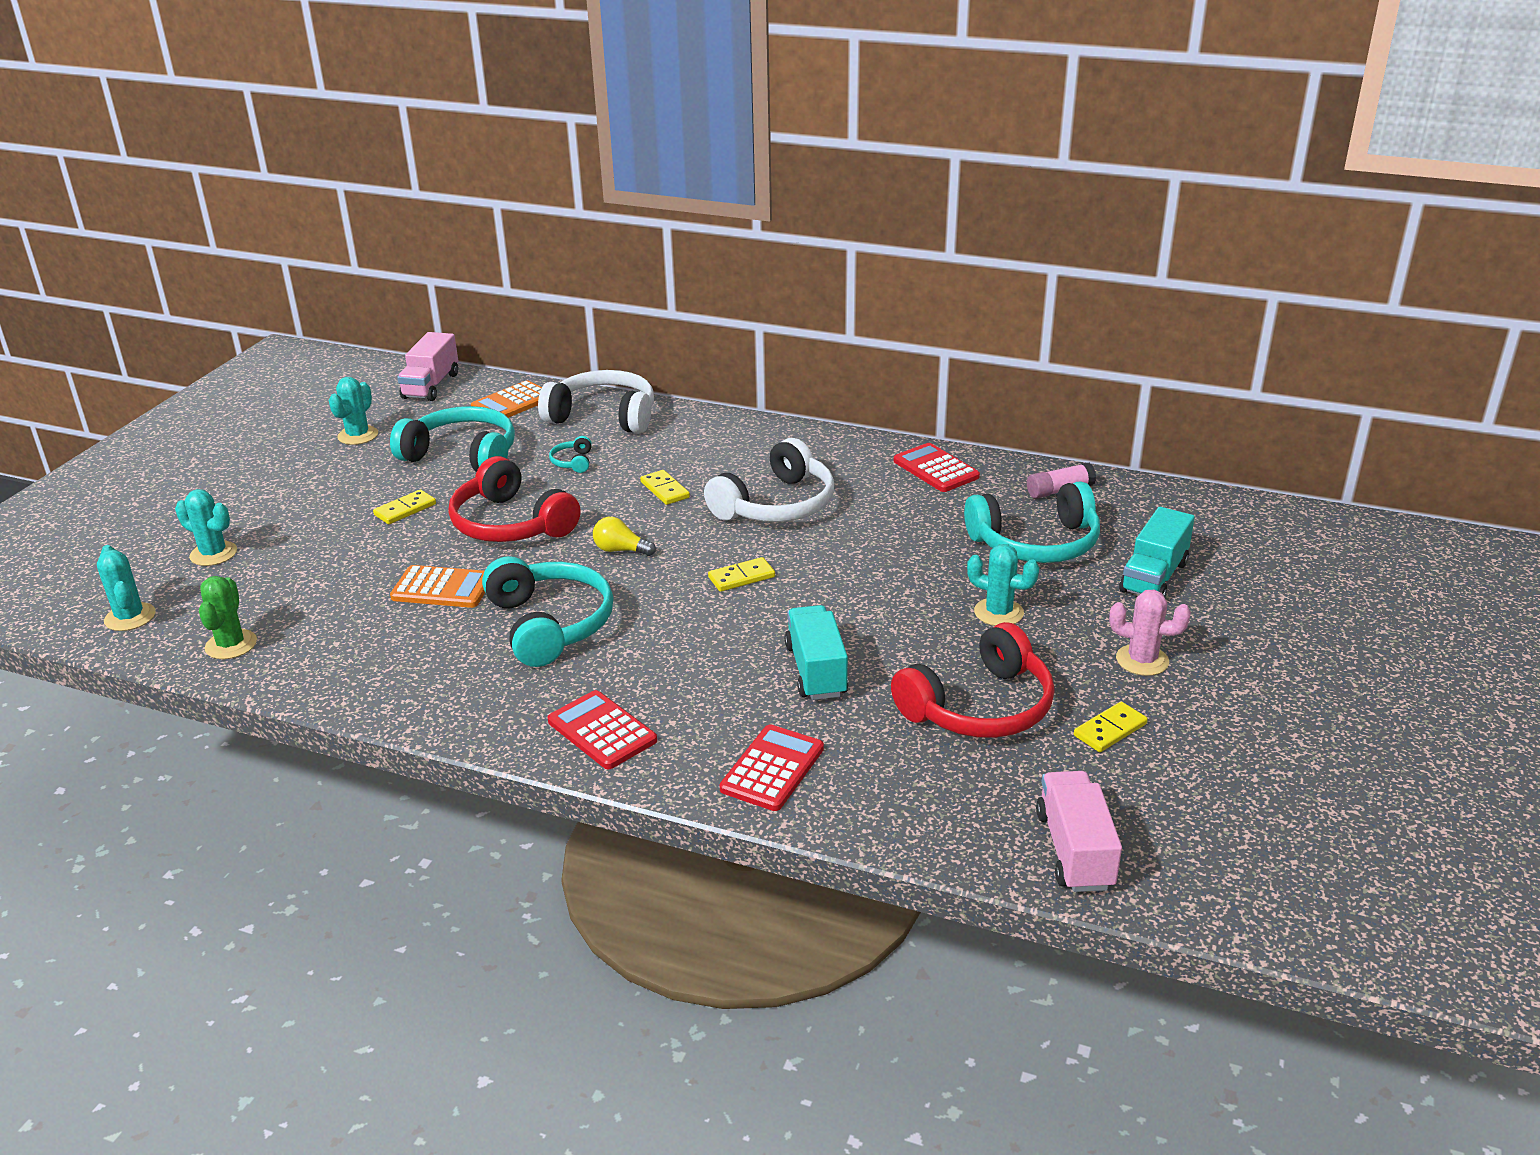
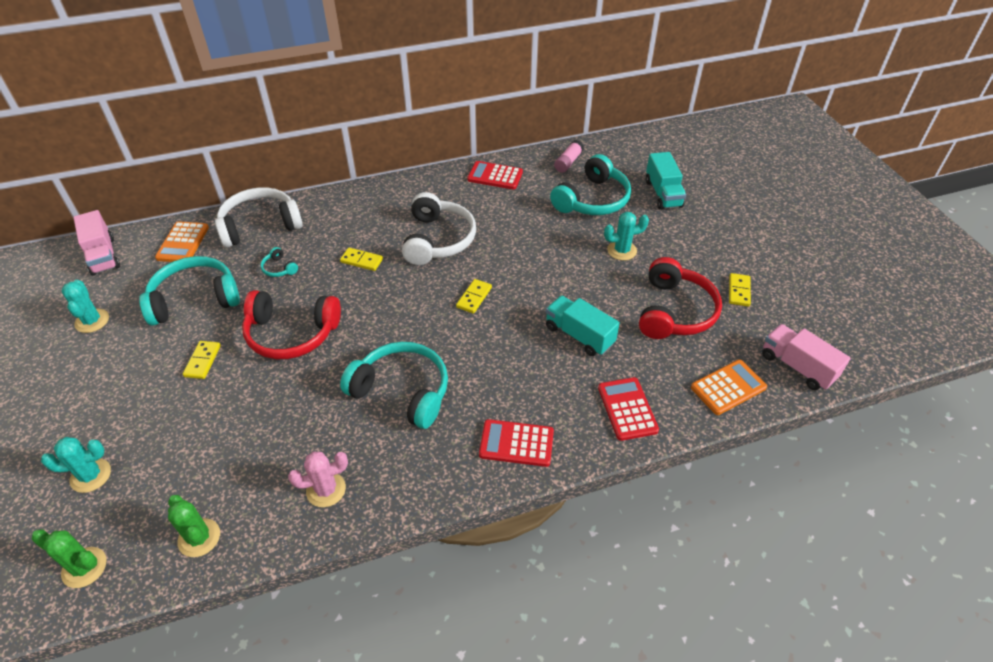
camera: 40 degrees left, 15 degrees up
(130, 617) = (84, 567): turquoise cactus -> green cactus
(442, 588) = (302, 405): orange calculator -> orange calculator (728, 387)
(620, 550) = (384, 316): yellow light bulb -> none
(1142, 660) = (709, 244): pink cactus -> pink cactus (326, 490)

